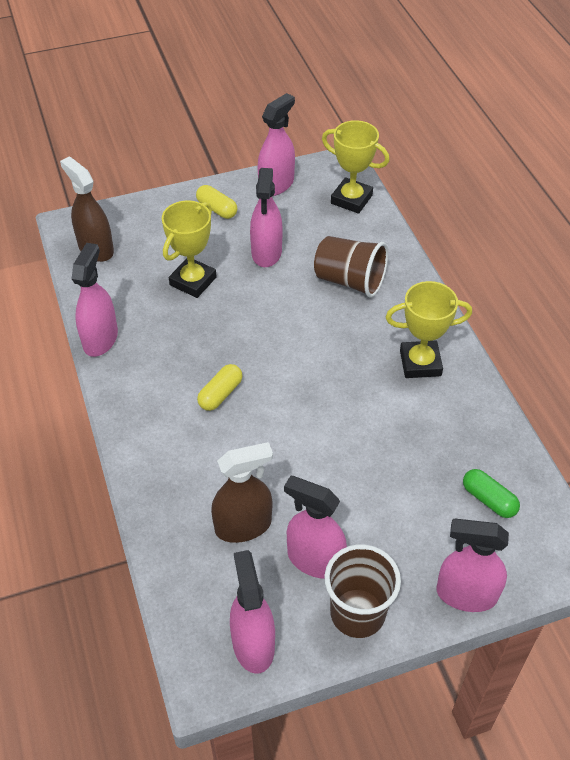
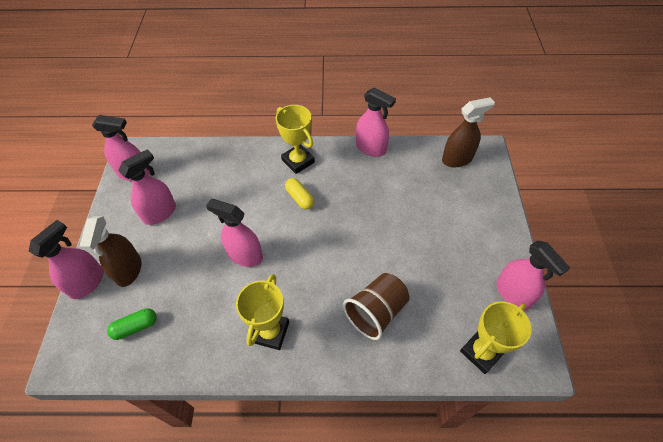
camera: 110 degrees right, 5 degrees up
(193, 281) = (408, 206): yellow trophy -> yellow trophy (298, 161)
(217, 209) = (487, 240): yellow capsule -> none
(243, 526) = (201, 186): brown spray bottle -> brown spray bottle (128, 270)
(266, 253) = (426, 261): pink spray bottle -> pink spray bottle (245, 255)
(357, 613) = (117, 223): brown cup -> none

